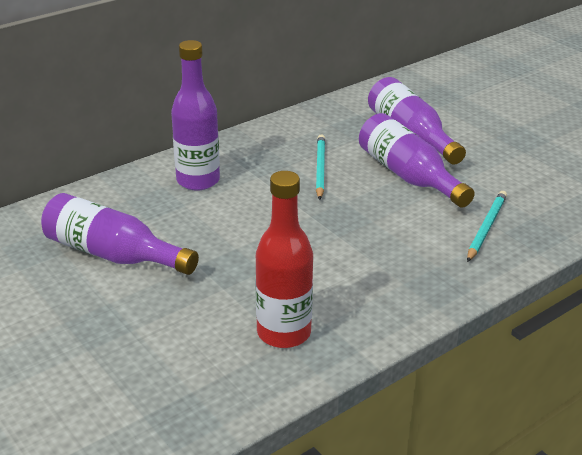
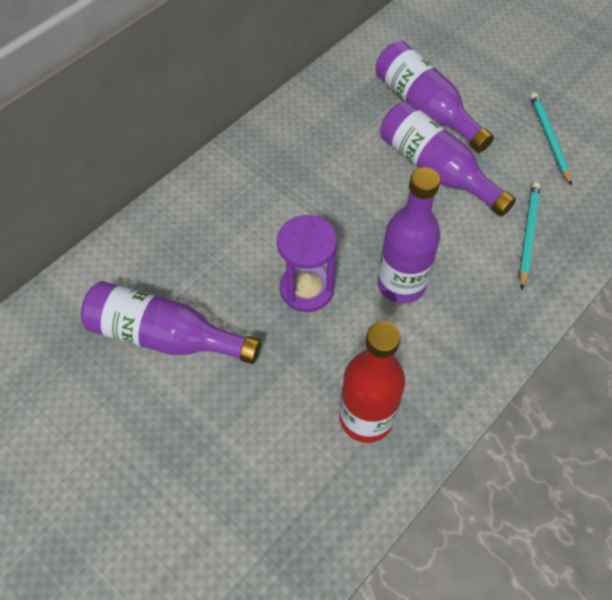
camera: 10 degrees left, 25 degrees up
(198, 180) = (223, 210): purple bottle -> purple bottle (401, 284)
(257, 239) = (307, 289): none -> purple hourglass
(320, 169) = (344, 172): turquoise pencil -> turquoise pencil (549, 139)

